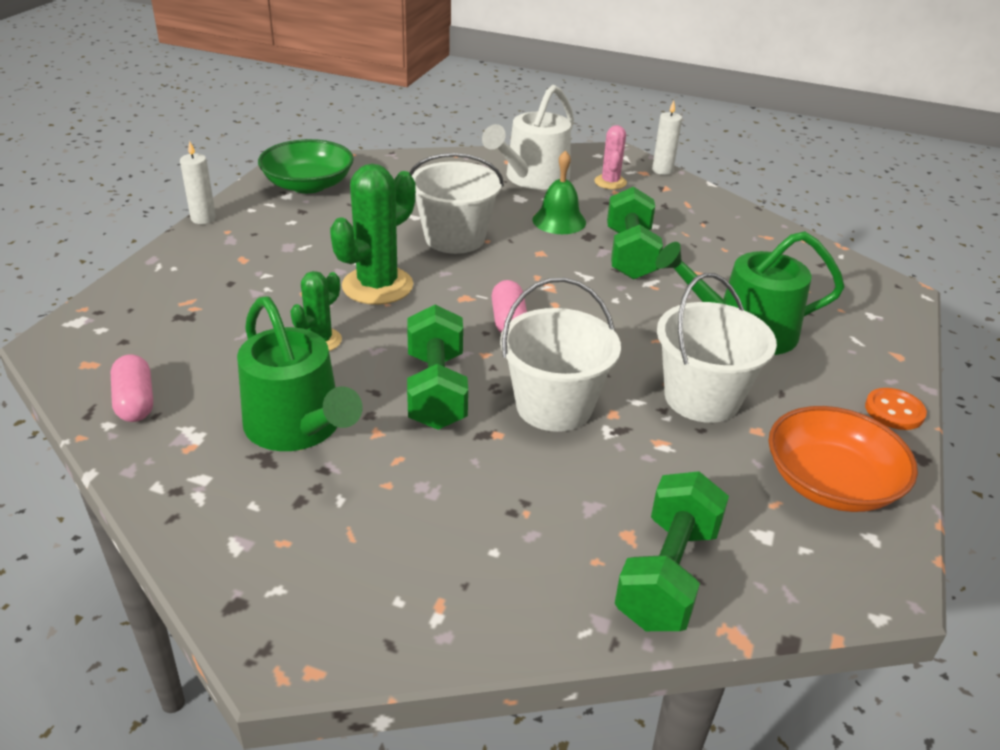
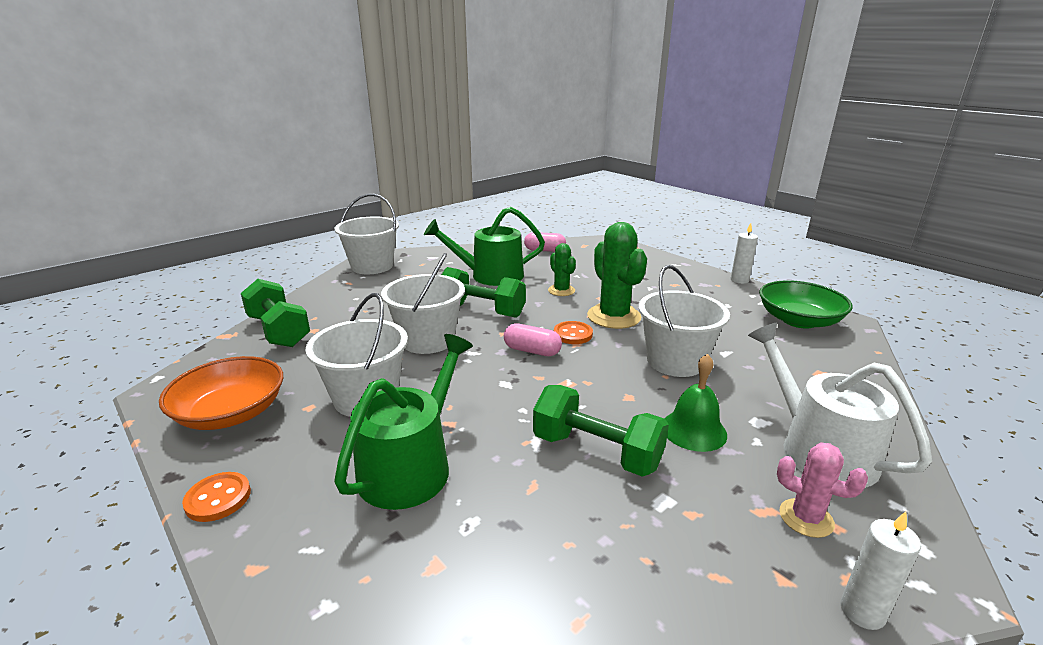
camera: 120 degrees right, 10 degrees down
(336, 618) = (372, 266): none -> white bucket
(446, 304) = (573, 334): none -> orange button

